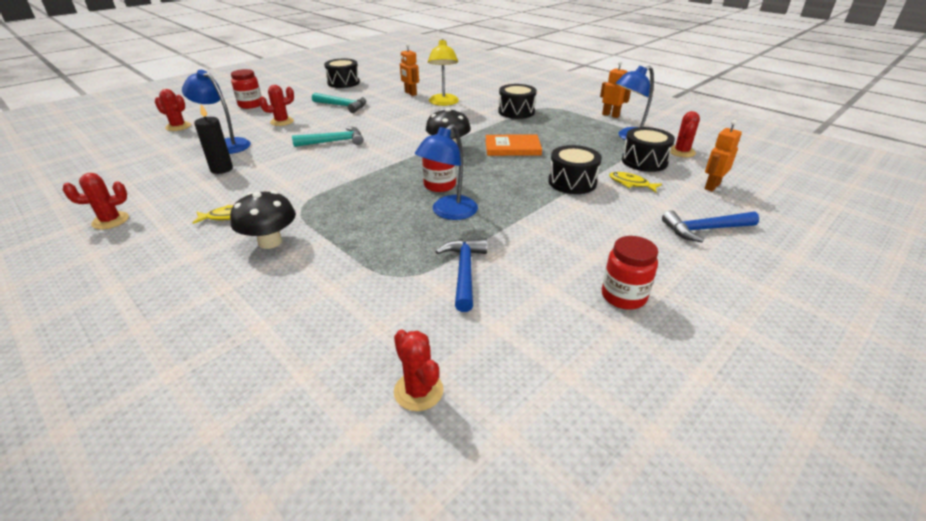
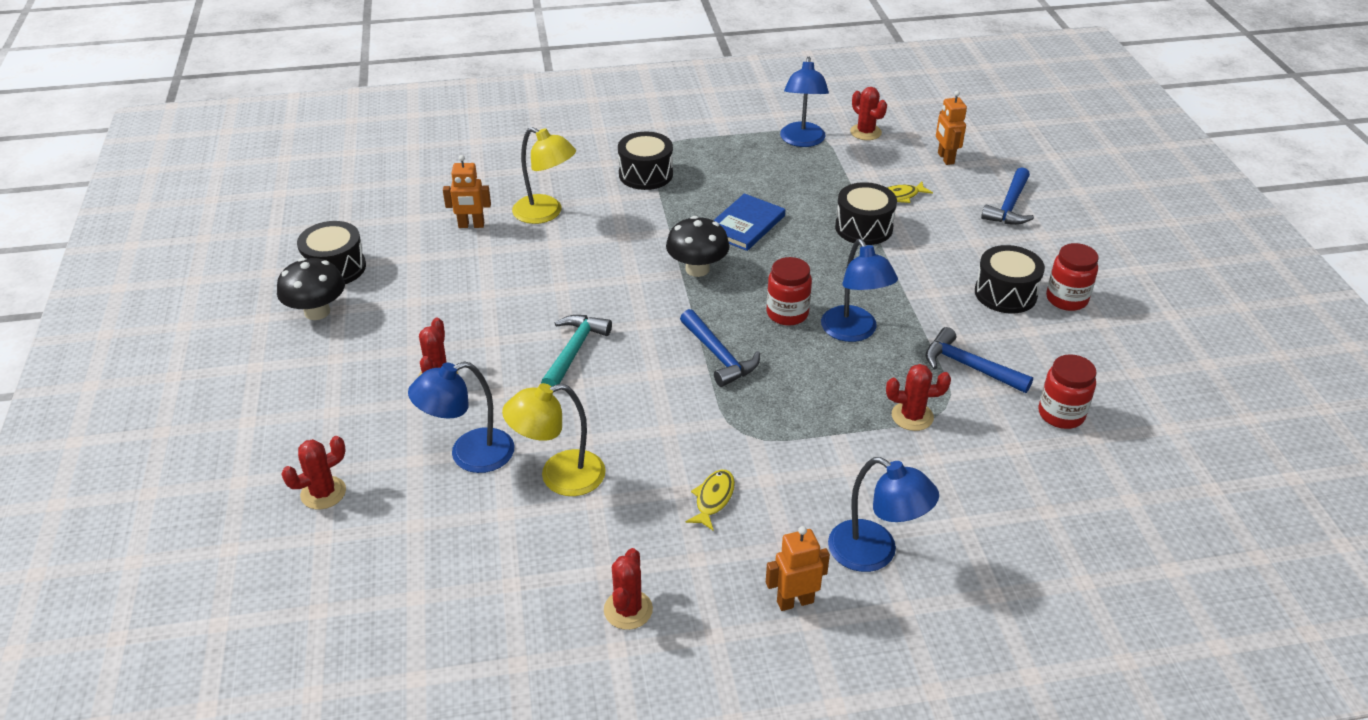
camera: 55 degrees left, 5 degrees up
(200, 294) = (875, 553): none -> blue lamp
(221, 169) = (559, 477): black candle -> yellow lamp
(250, 105) = (316, 392): red jar -> red jar (1061, 414)
(270, 242) = (807, 478): black mushroom -> black mushroom (317, 312)
(342, 106) = (443, 302): turquoise hammer -> none
(371, 178) = (718, 356): none -> blue hammer
(418, 391) = (1106, 453): red cactus -> red cactus (912, 416)
(512, 148) = (745, 225): orange book -> blue book
(610, 115) = (733, 120): orange robot -> orange robot (795, 601)
(644, 161) = (863, 164): black drum -> black drum (1005, 293)

